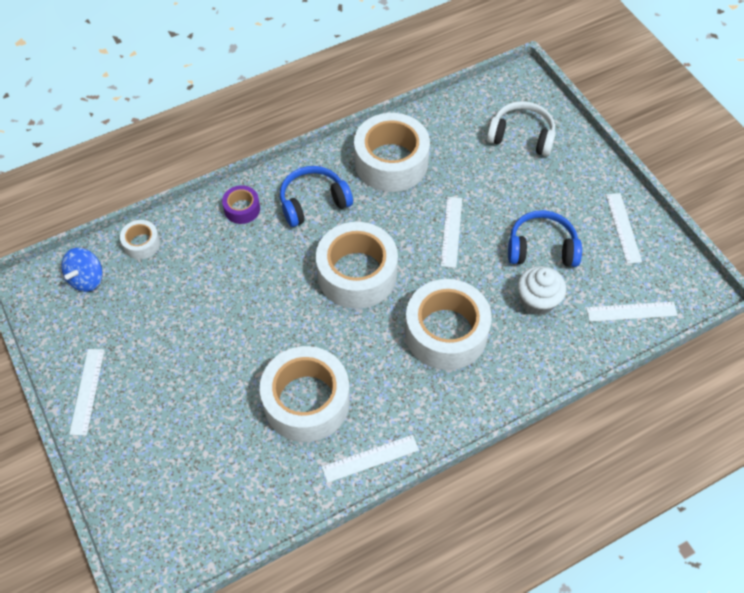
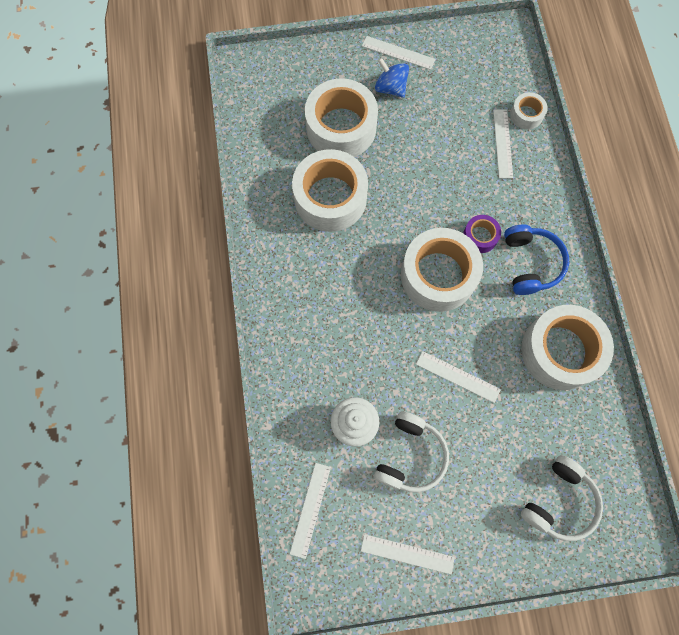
camera: 110 degrees right, 15 degrees up
(87, 279) = (502, 69): blue spinning top -> blue spinning top (390, 88)
(242, 209) = (541, 201): purple tape -> purple tape (480, 237)
(370, 458) = (263, 228): white ruler -> white ruler (502, 143)
(446, 332) = (351, 328): white tape -> white tape (341, 127)
(541, 248) = (410, 455): blue headphones -> white headphones

